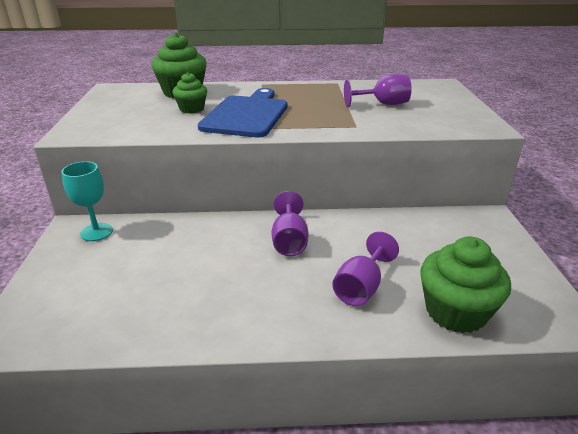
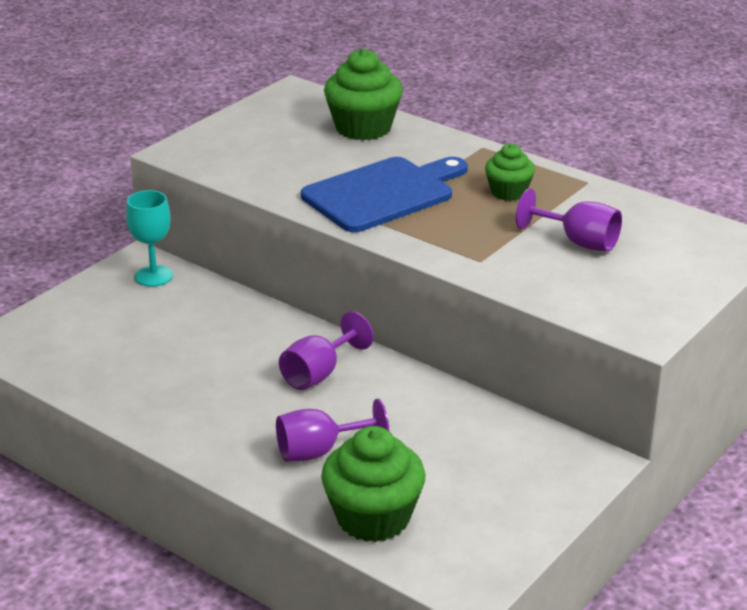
camera: 40 degrees right, 0 degrees up
(192, 109) = (336, 160): green cupcake -> green cupcake (508, 192)

